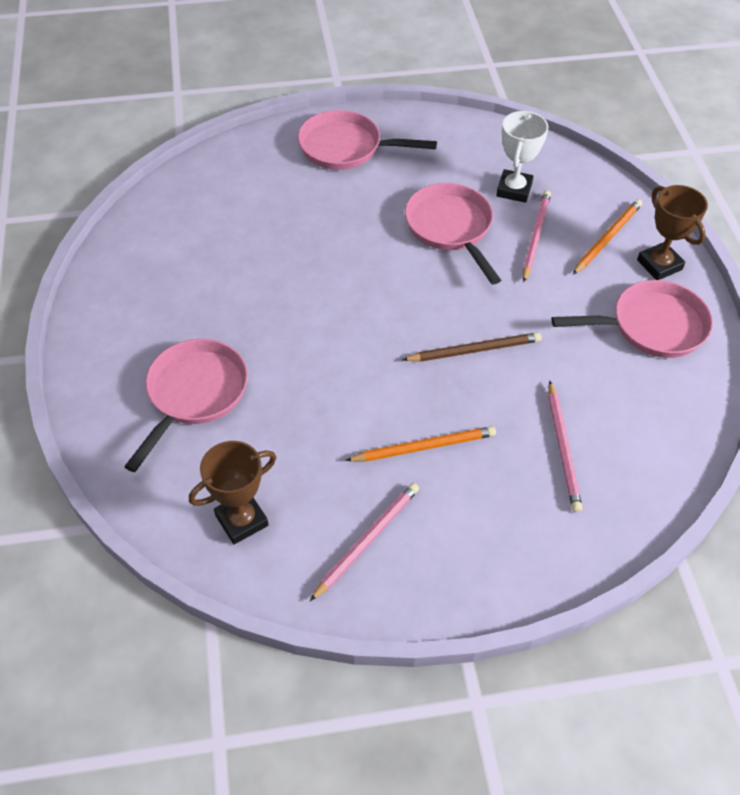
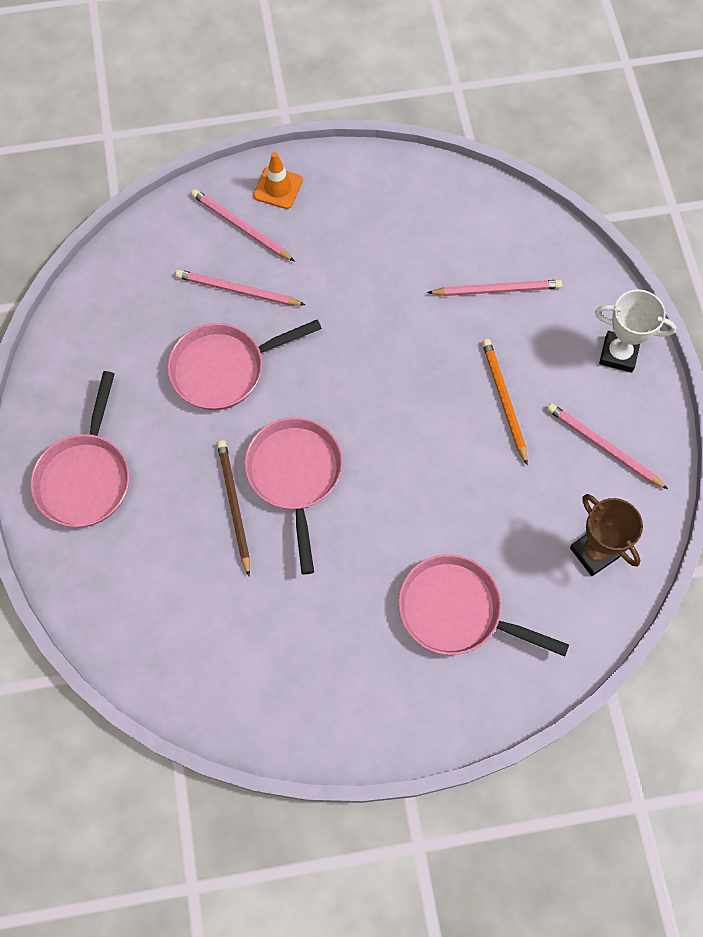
camera: 90 degrees left, 15 degrees up
(474, 350) = (390, 354): brown pencil -> brown pencil (234, 505)
(514, 190) = (166, 305): white trophy -> white trophy (618, 354)
(607, 238) = (240, 227): orange pencil -> pink pencil
(651, 326) = (356, 205): pink pan -> pink pan (295, 475)
(659, 265) = (278, 188): brown trophy -> orange traffic cone

